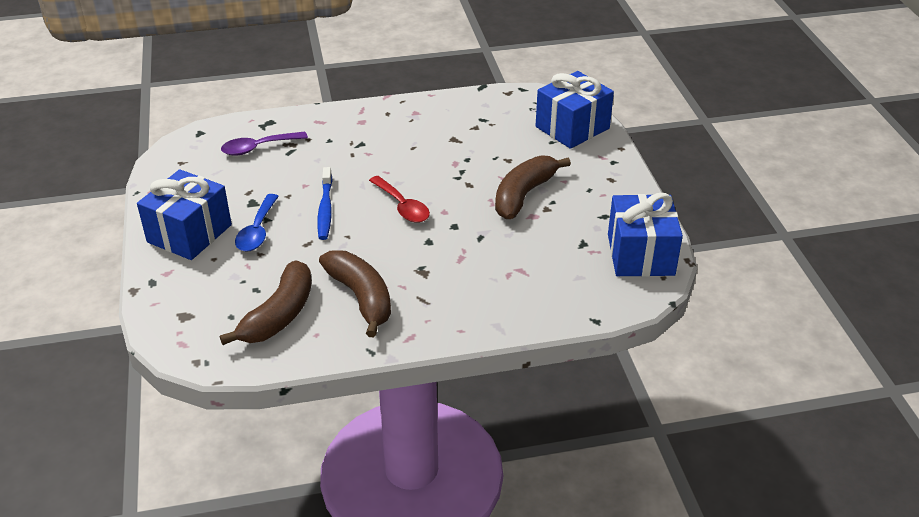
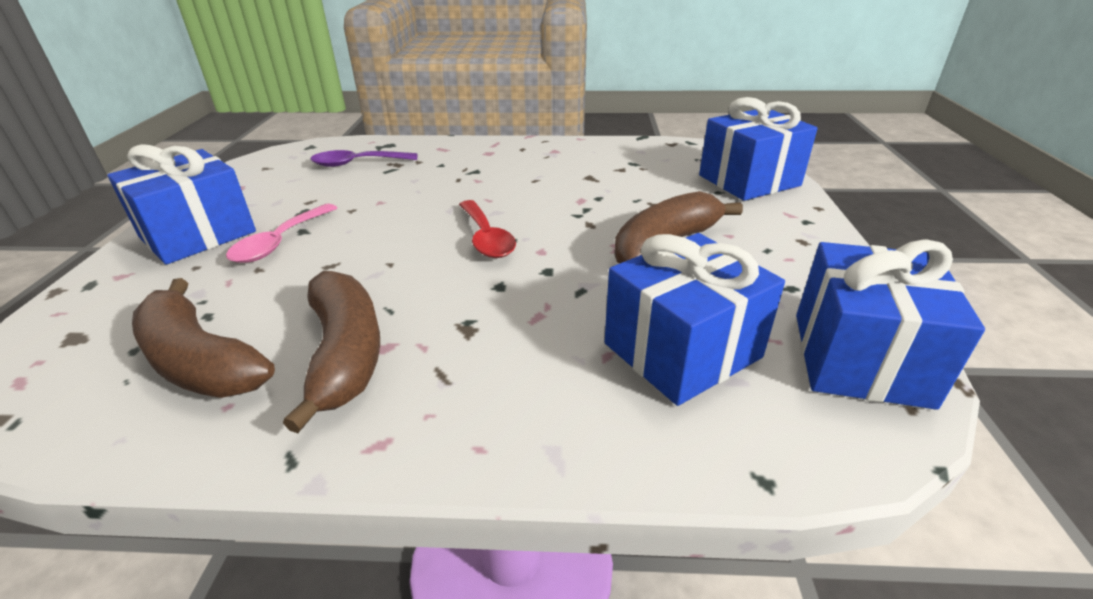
camera: 15 degrees right, 5 degrees down
(257, 231) = (280, 242): blue spoon -> pink spoon
(279, 315) = (200, 361): brown banana -> brown banana turned 90 degrees clockwise
(325, 209) = (384, 229): blue toothbrush -> none
(548, 265) = (682, 350): none -> blue gift

